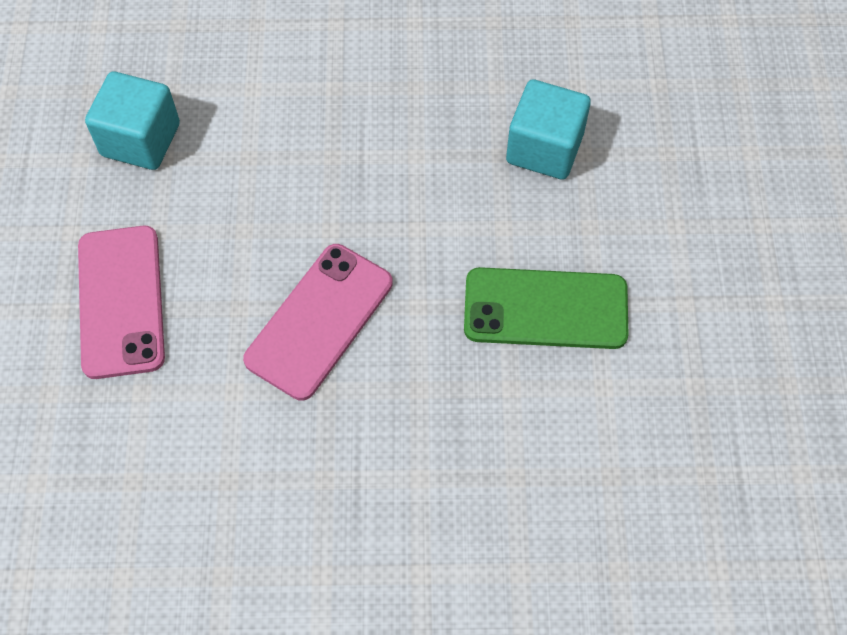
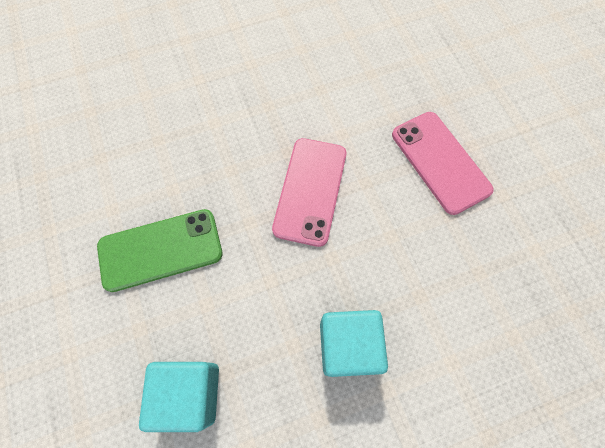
camera: 160 degrees right, 5 degrees up
(141, 140) = (506, 281): turquoise cube -> turquoise cube (348, 346)

